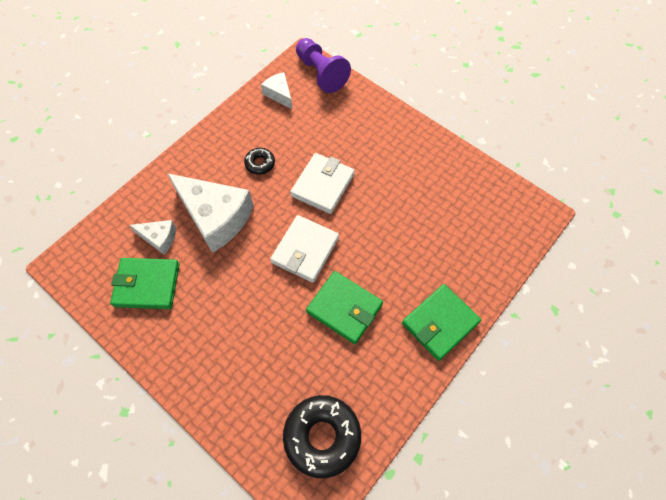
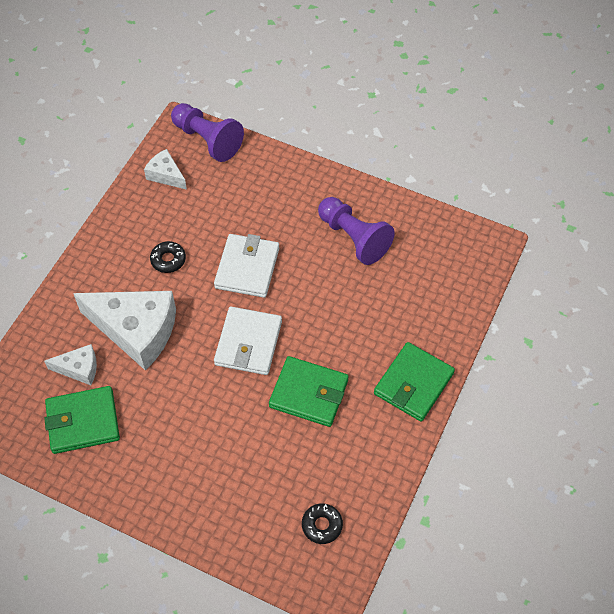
camera: 15 degrees left, 5 degrees down
(322, 436) = (322, 525): black donut -> black donut, size x0.50
(420, 180) = (353, 238): none -> purple pawn

